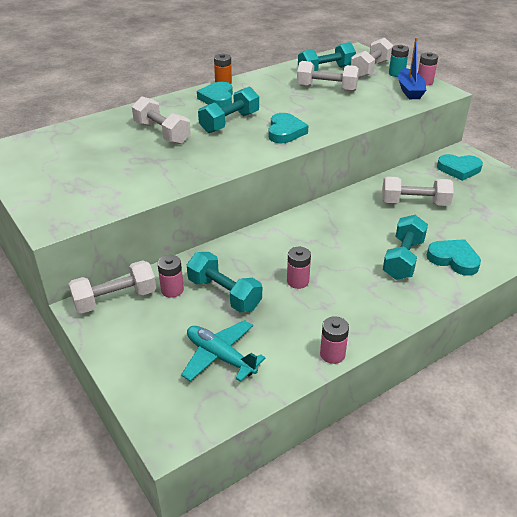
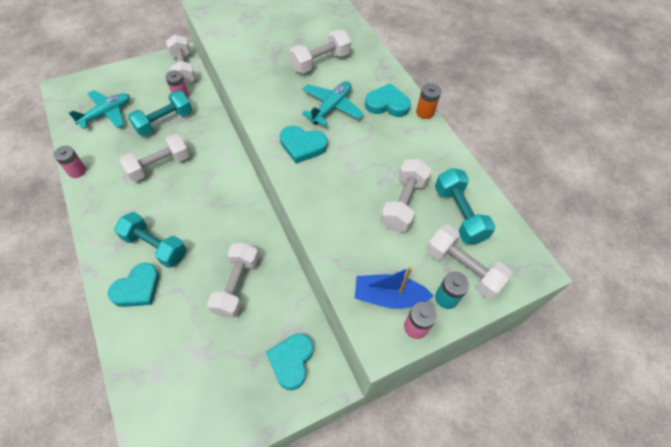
camera: 95 degrees right, 20 degrees up
(229, 122) = (331, 107): turquoise dumbbell -> turquoise plane
(297, 281) = (159, 165): pink battery -> white dumbbell

